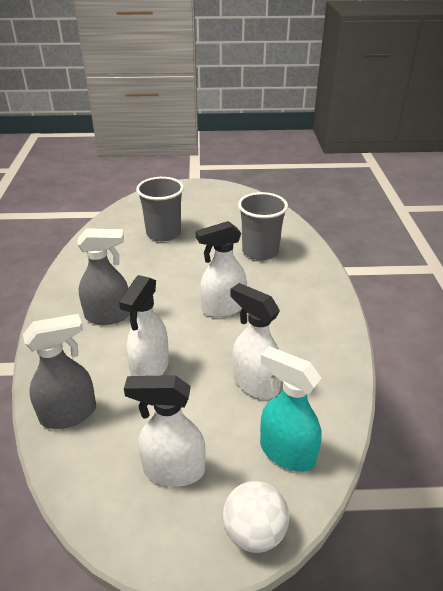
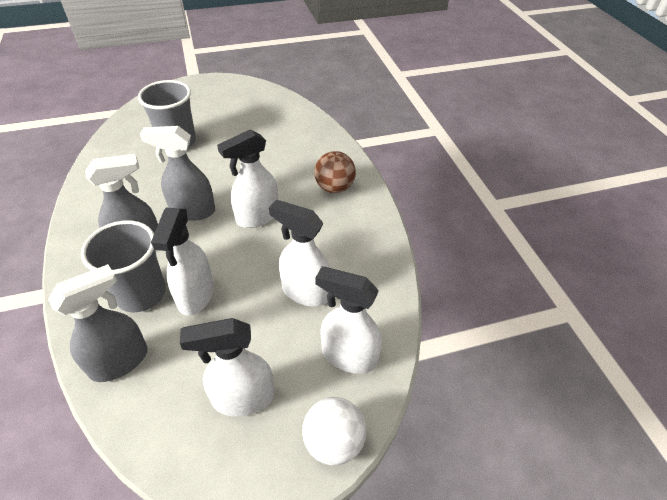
camera: 15 degrees left, 10 degrees up
(163, 294) = (192, 211): none -> grey spray bottle
(260, 251) = (282, 149): grey cup -> grey cup (141, 293)
(286, 452) = (348, 356): turquoise spray bottle -> white spray bottle
(304, 293) = (334, 188): none -> brown ball

